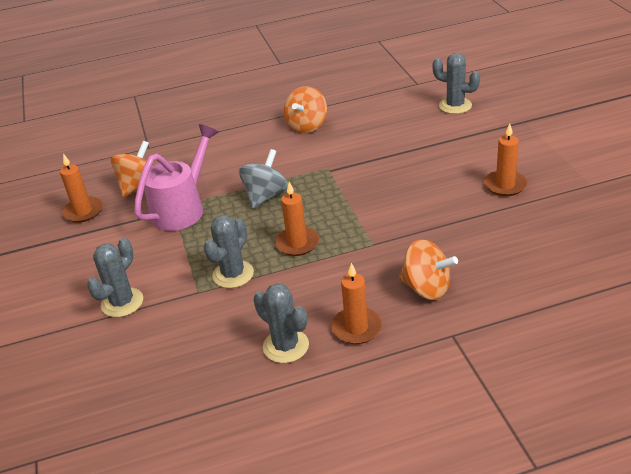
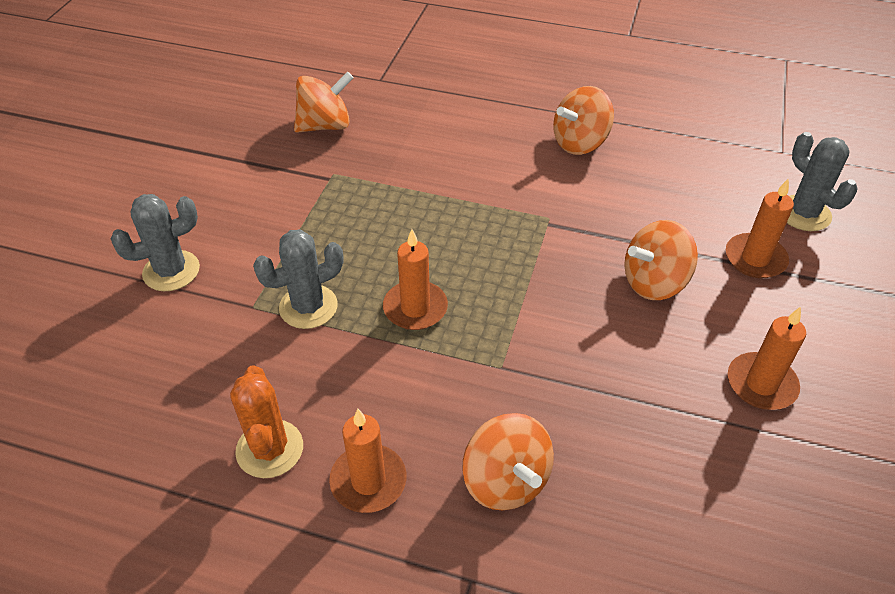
camera: 30 degrees right, 10 degrees up
(83, 211) = (243, 128): orange candle -> orange candle (755, 259)
(183, 208) = (340, 182): pink watering can -> none
(265, 196) = (441, 218): grey spinning top -> none
(286, 346) = (270, 449): grey cactus -> orange cactus
(412, 169) = (654, 282): none -> orange spinning top

